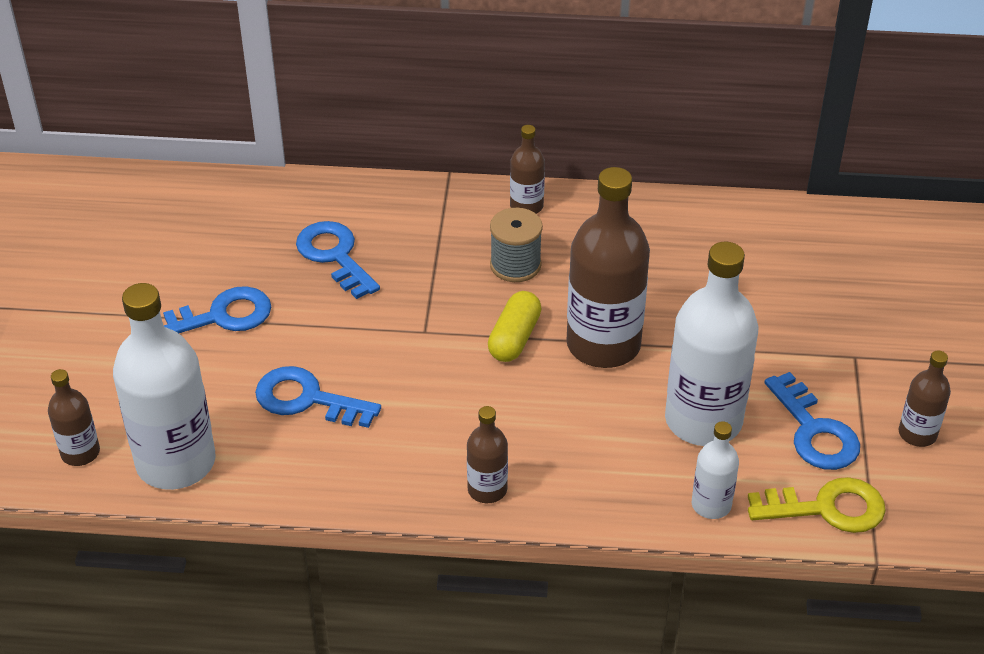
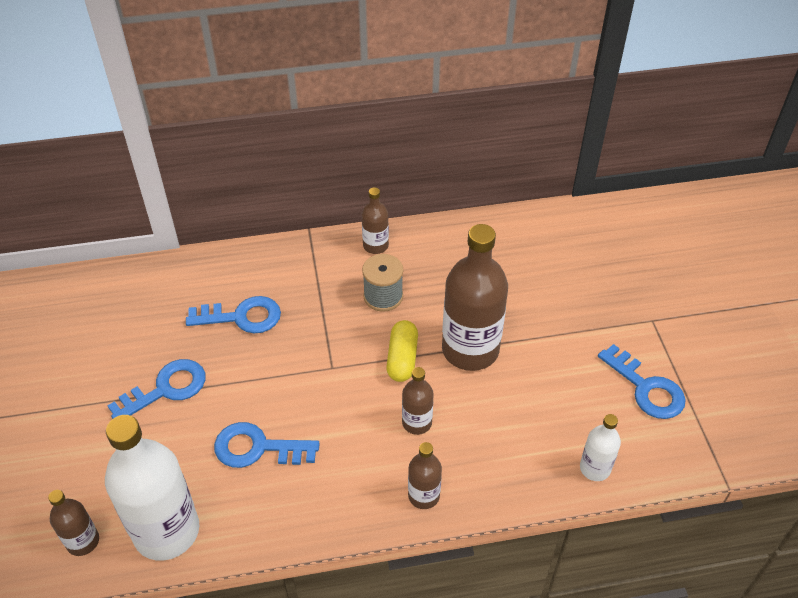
camera: 15 degrees left, 5 degrees up
(335, 256) = (242, 317): blue key -> blue key turned 135 degrees clockwise
(703, 420) = (564, 397): white bottle -> none
(827, 508) = (678, 451): yellow key -> none
(917, 434) = (718, 374): brown bottle -> brown bottle (417, 423)

